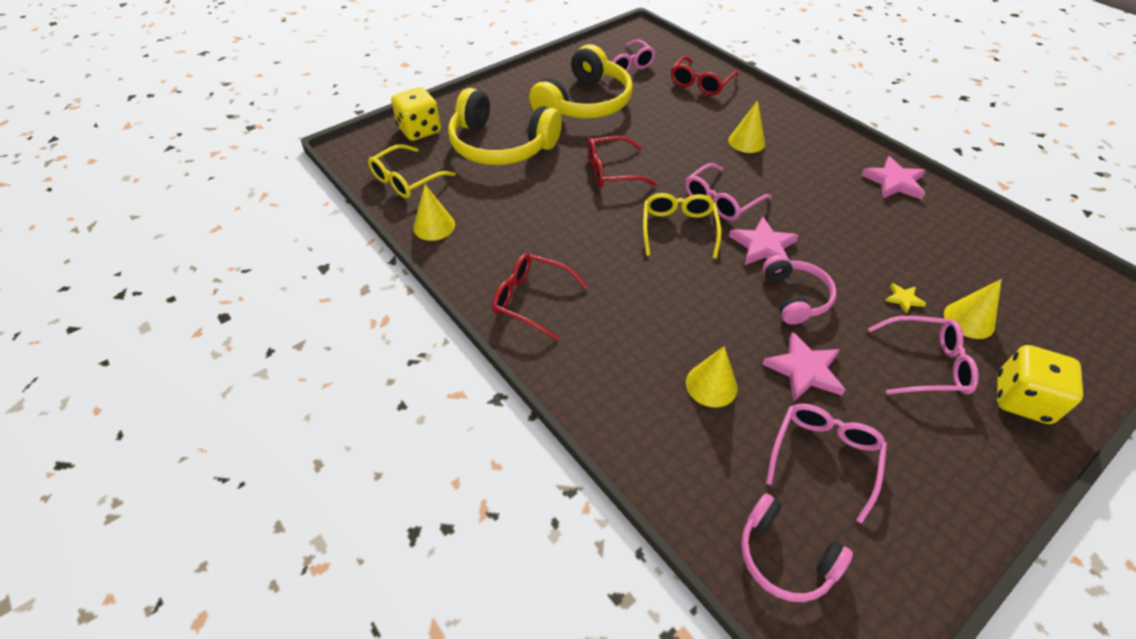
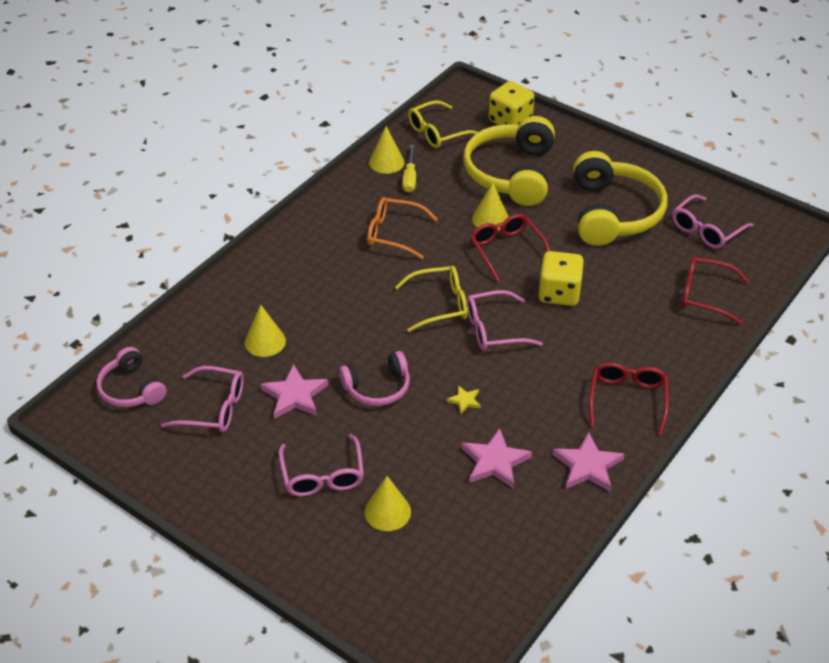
camera: 75 degrees right, 5 degrees down
(406, 180) = (437, 132): yellow glasses -> yellow glasses turned 60 degrees counterclockwise
(471, 213) = (410, 178): none -> yellow screwdriver
(532, 300) = (322, 232): red glasses -> red glasses (627, 399)
(558, 242) = (394, 233): none -> orange glasses
(584, 103) = (612, 213): yellow headphones -> yellow headphones turned 105 degrees counterclockwise
(721, 200) = (494, 329): pink glasses -> pink glasses turned 45 degrees counterclockwise
(746, 141) = (605, 341): yellow cone -> yellow cone (490, 219)
(763, 246) = (438, 363): pink star -> pink star (494, 461)
(785, 556) = (131, 389): pink headphones -> pink headphones turned 60 degrees counterclockwise
(903, 299) = (400, 464): yellow star -> yellow star (464, 401)
(1021, 399) = (299, 539): yellow dice -> yellow dice (559, 293)

